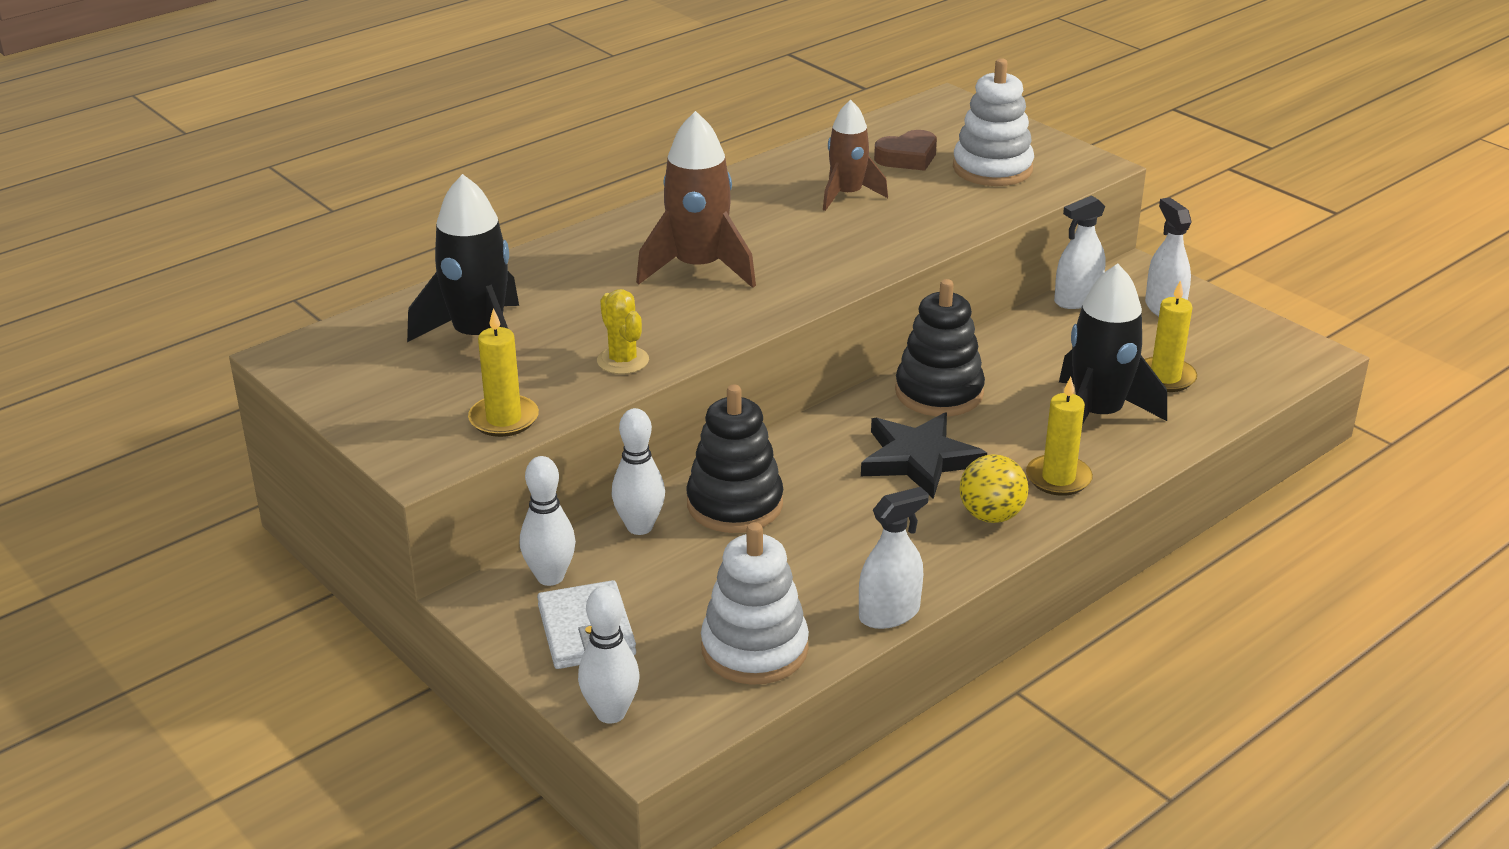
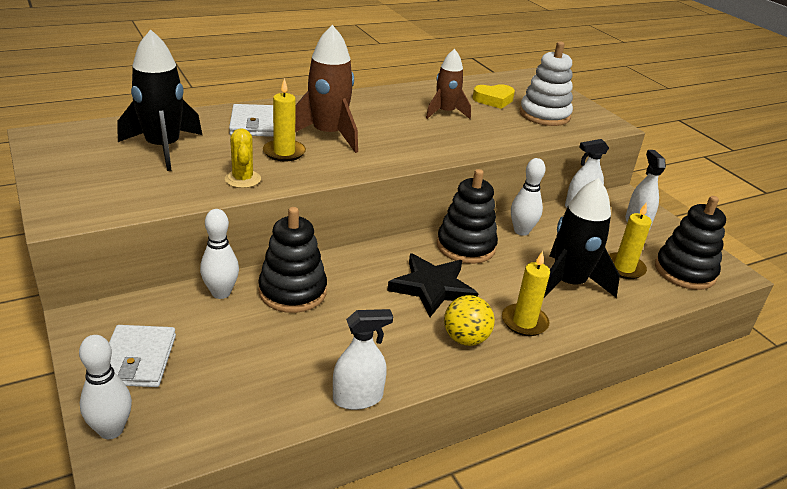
camera: 10 degrees right, 0 degrees up
(504, 419) = (138, 200): yellow candle -> yellow candle (284, 152)
(550, 577) = (140, 314): white bowling pin -> white bowling pin (521, 231)
(580, 273) = (253, 124): none -> white wallet
(754, 649) = (245, 403): white stacking toy -> none
(907, 157) = (493, 100): brown heart -> yellow heart
(1248, 365) = (684, 271): none -> black stacking toy

